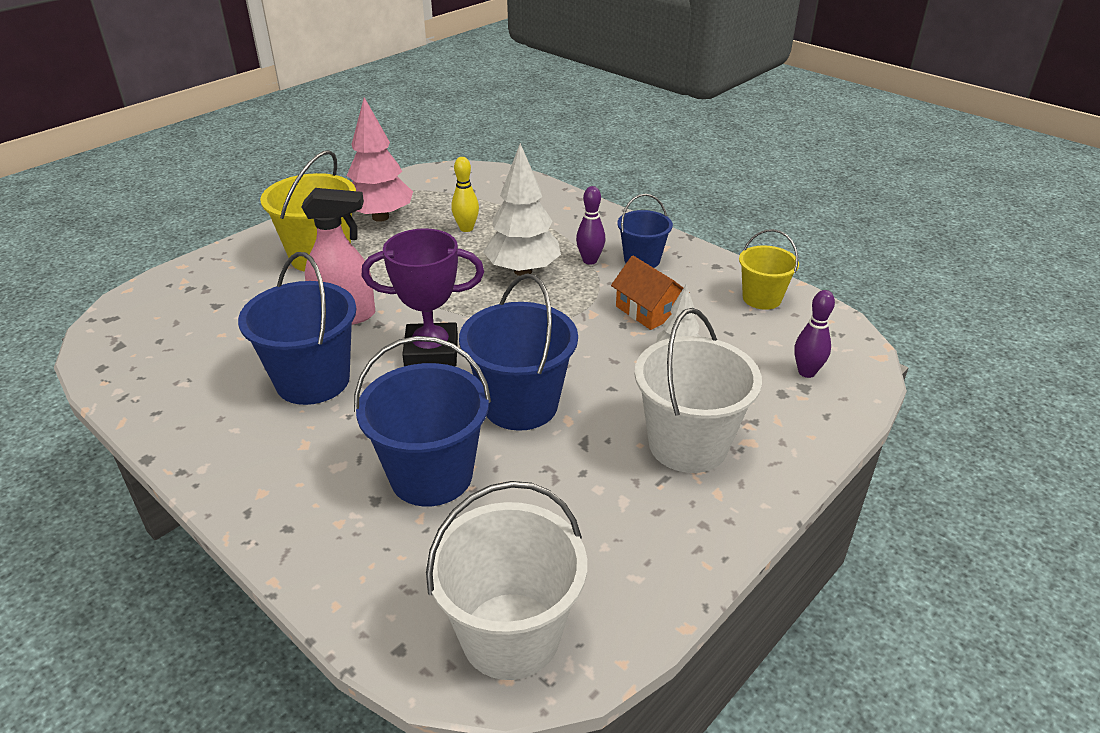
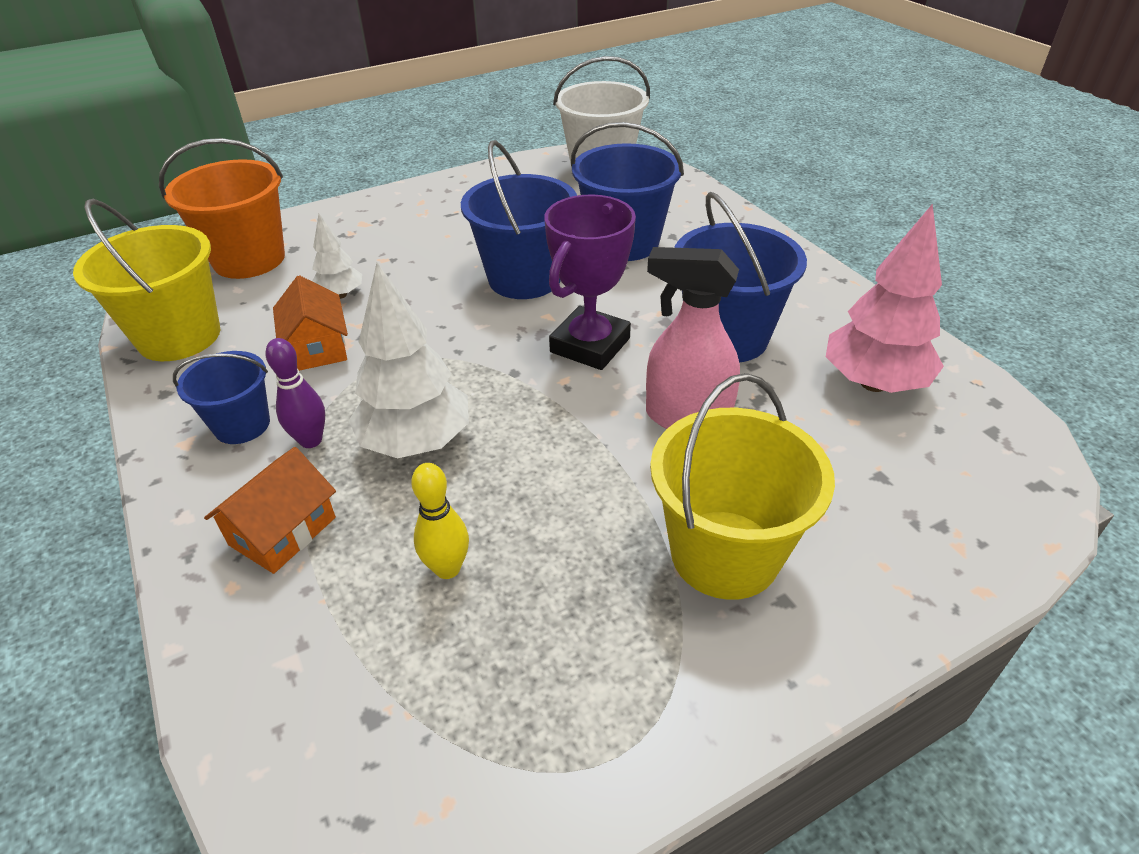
camera: 160 degrees left, 5 degrees up
(380, 217) = (598, 654): pink tree -> pink tree (873, 383)
(431, 352) = (590, 345): purple trophy -> purple trophy turned 75 degrees counterclockwise
(563, 226) = (282, 531): none -> orange house
(688, 444) = (410, 229): white bucket -> none
(761, 298) = (179, 336): yellow bucket -> yellow bucket, size x1.67
(806, 372) = (249, 259): purple bowling pin -> orange bucket

